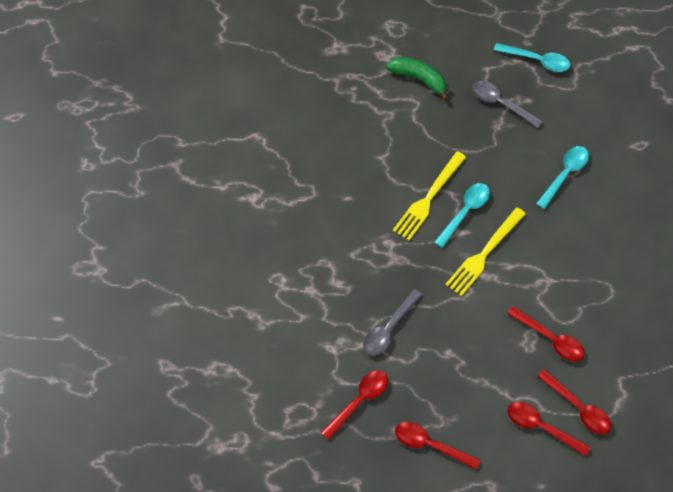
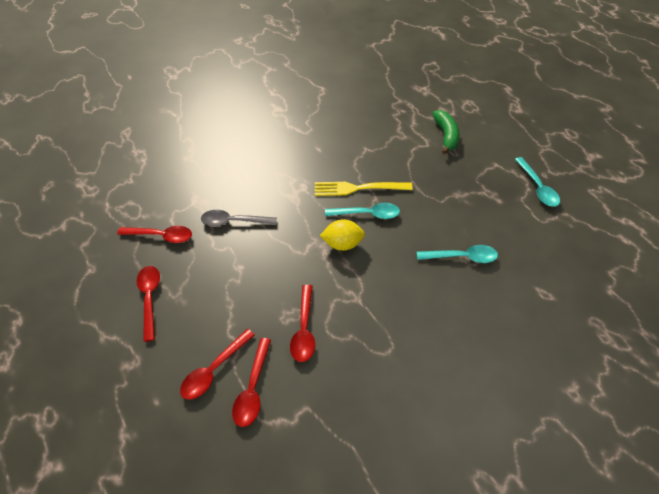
camera: 55 degrees right, 10 degrees down
(484, 254) = (342, 244): yellow fork -> yellow lemon
(501, 103) = (477, 187): grey spoon -> none
(541, 427) = (214, 369): red spoon -> red spoon turned 135 degrees counterclockwise

